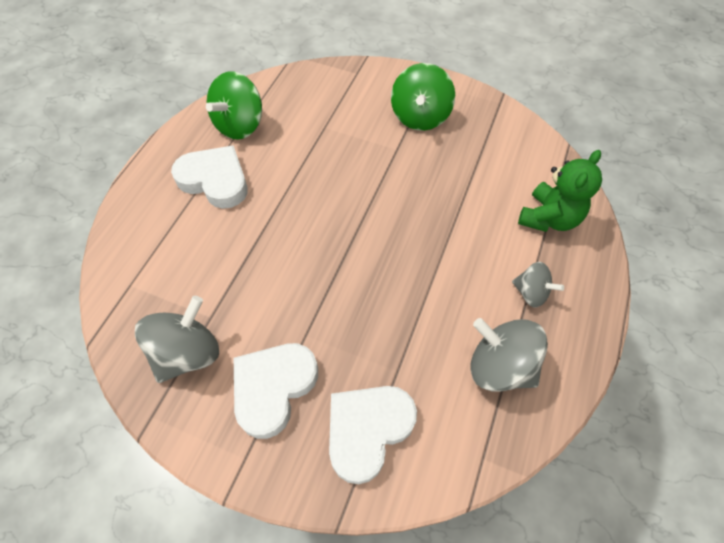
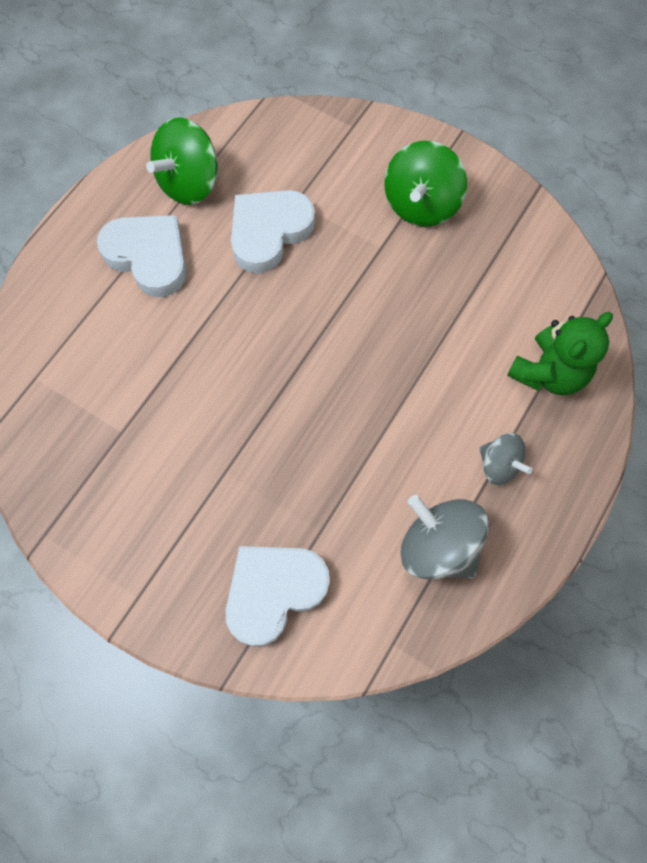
camera: 10 degrees right, 10 degrees up
(188, 353) = (91, 470): grey spinning top -> none
(273, 388) = (179, 527): white heart -> white heart (269, 232)

